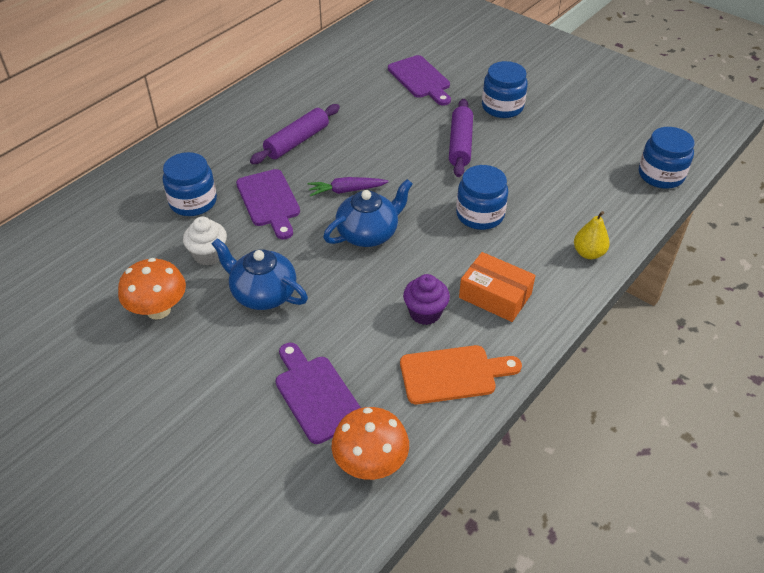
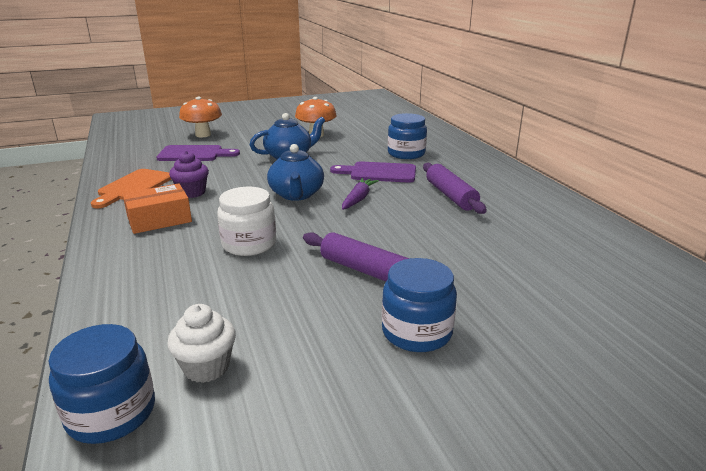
camera: 120 degrees right, 20 degrees down
(208, 255) = (345, 150): white cupcake -> white cupcake (206, 367)
(370, 463) = (131, 156): orange mushroom -> orange mushroom (203, 135)
(420, 79) = (531, 290): purple cutting board -> none
(480, 215) = (249, 244): blue jar -> white jar
(588, 253) = (116, 280): yellow pear -> none

